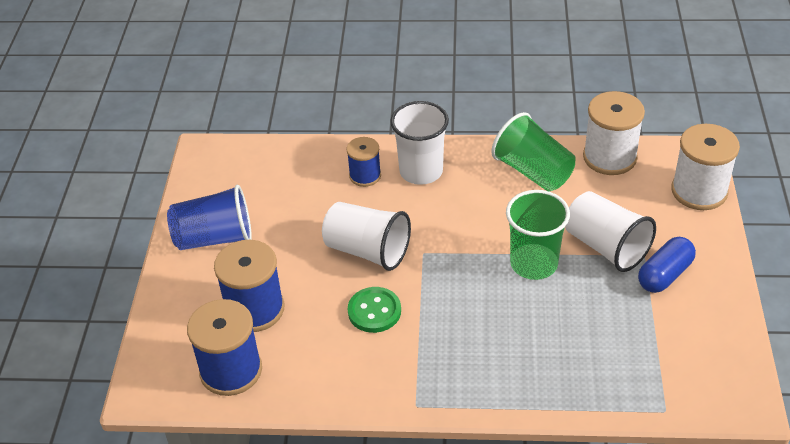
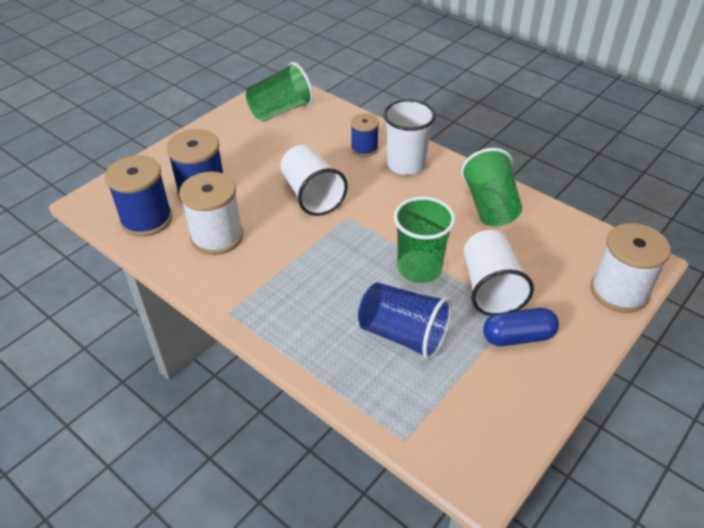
camera: 35 degrees right, 0 degrees up
(215, 238) = (229, 138): blue cup -> blue cup (403, 335)
(235, 179) = (280, 110): none -> green cup
(374, 311) = (272, 235): green button -> none
(609, 157) = (565, 227): white spool -> white spool (217, 237)

